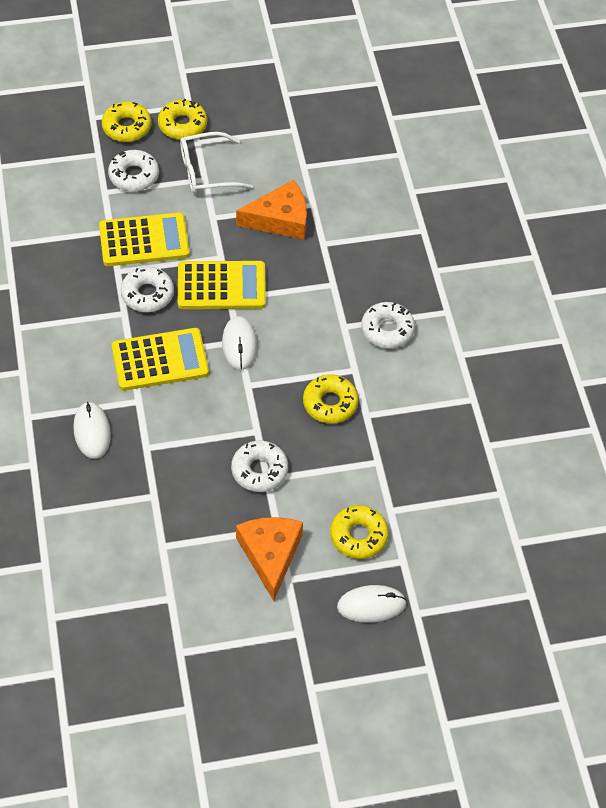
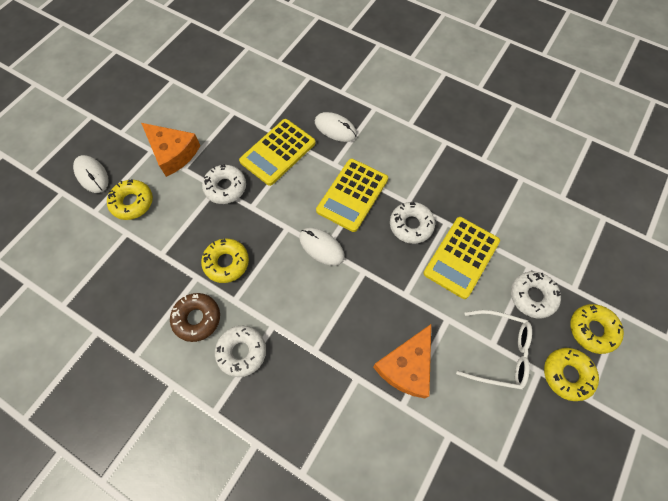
camera: 135 degrees right, 10 degrees up
(206, 171) = (499, 352): white glasses -> white glasses turned 75 degrees clockwise
(221, 286) = (379, 274): yellow calculator -> yellow calculator (278, 152)
(371, 605) = (92, 175): white mouse -> white mouse turned 75 degrees counterclockwise
(398, 383) = (197, 318): none -> brown donut

